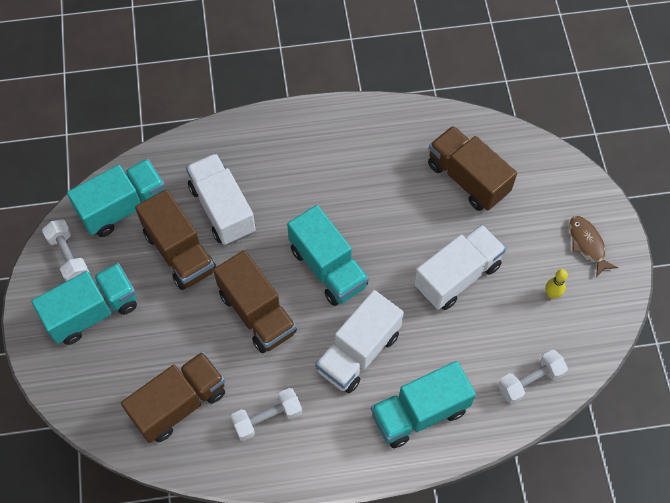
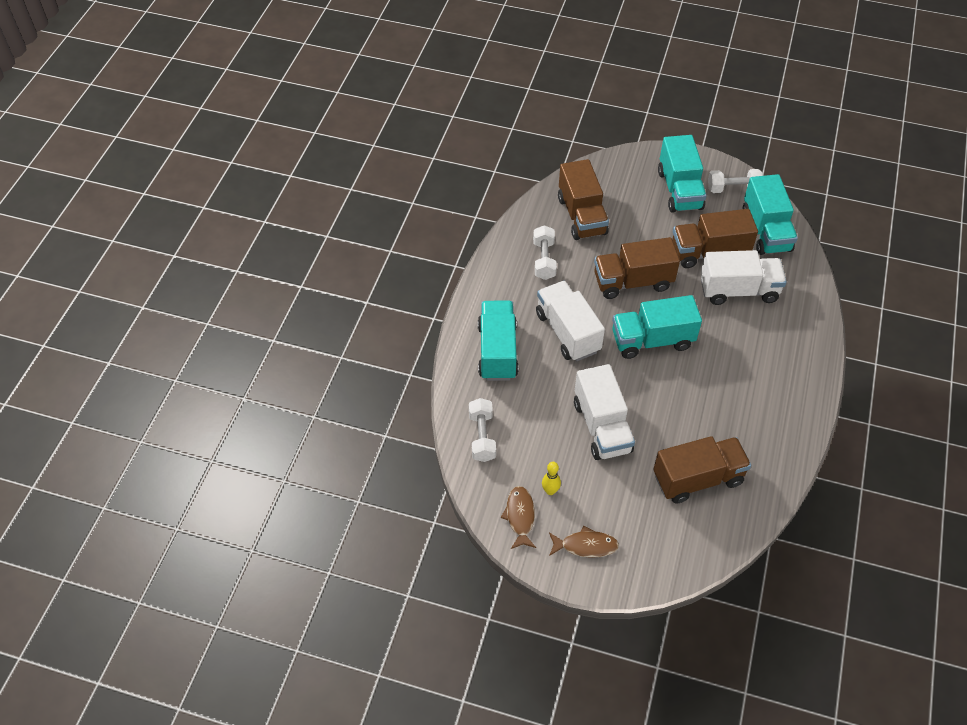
camera: 115 degrees right, 10 degrees down
(593, 309) = (520, 516): none -> brown fish

